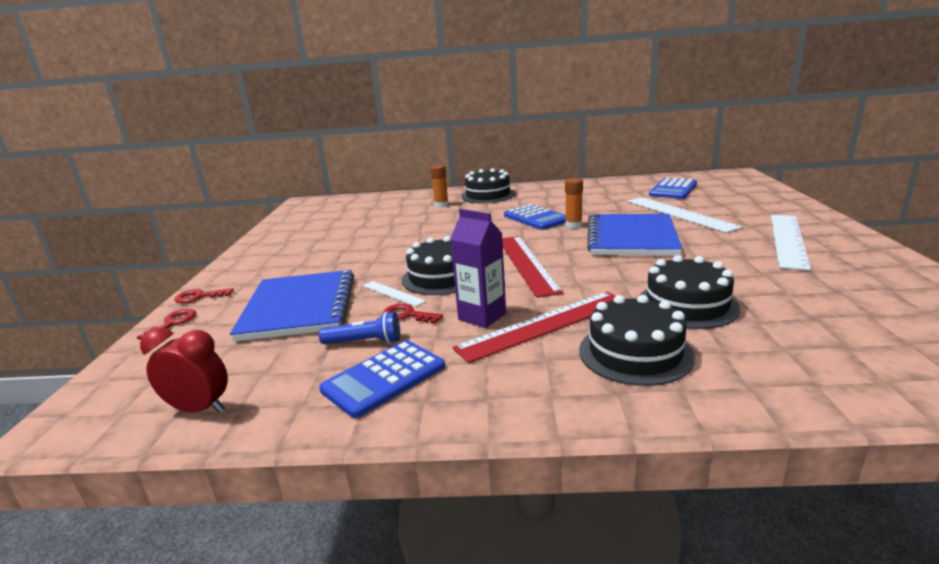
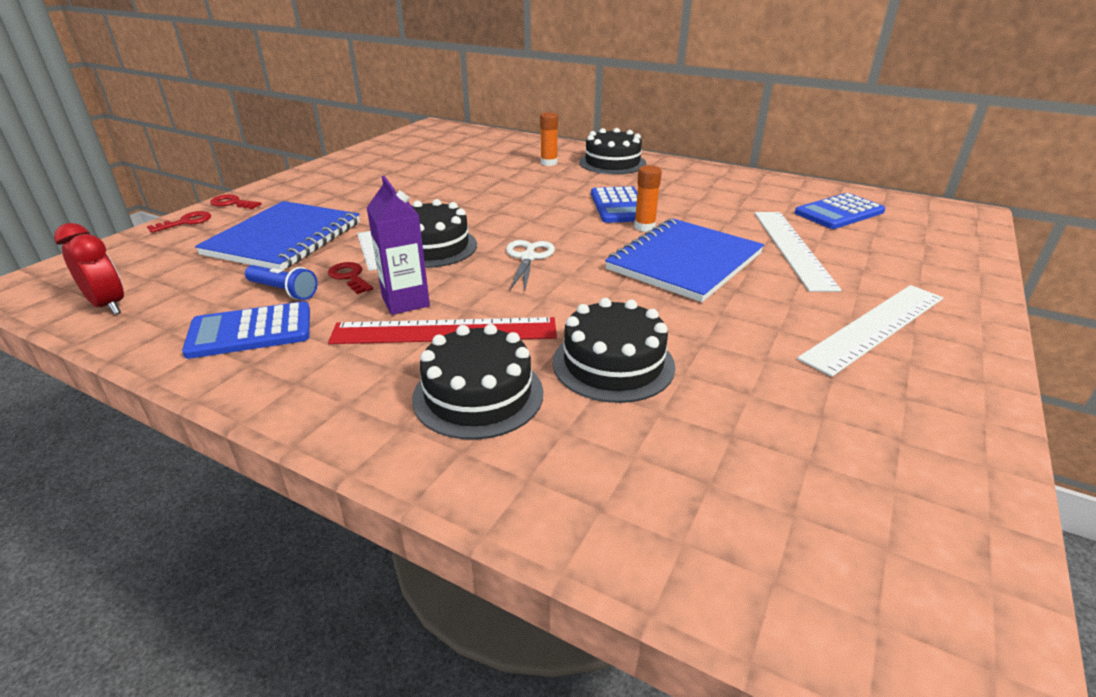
camera: 25 degrees right, 10 degrees up
(526, 263) = (528, 258): red ruler -> white scissors

